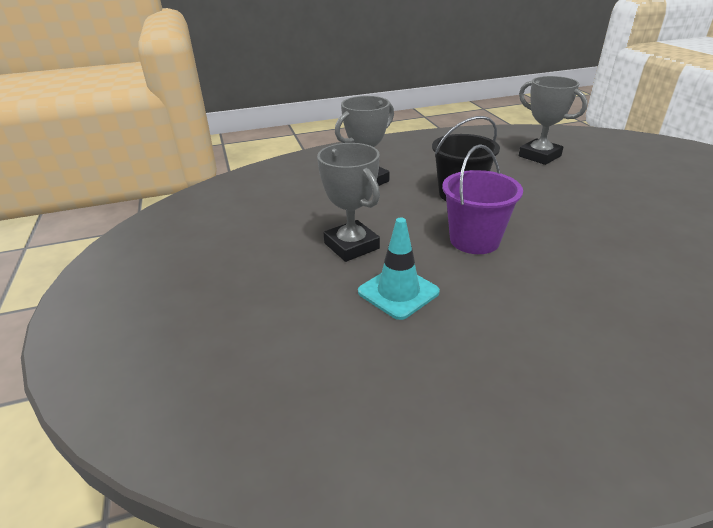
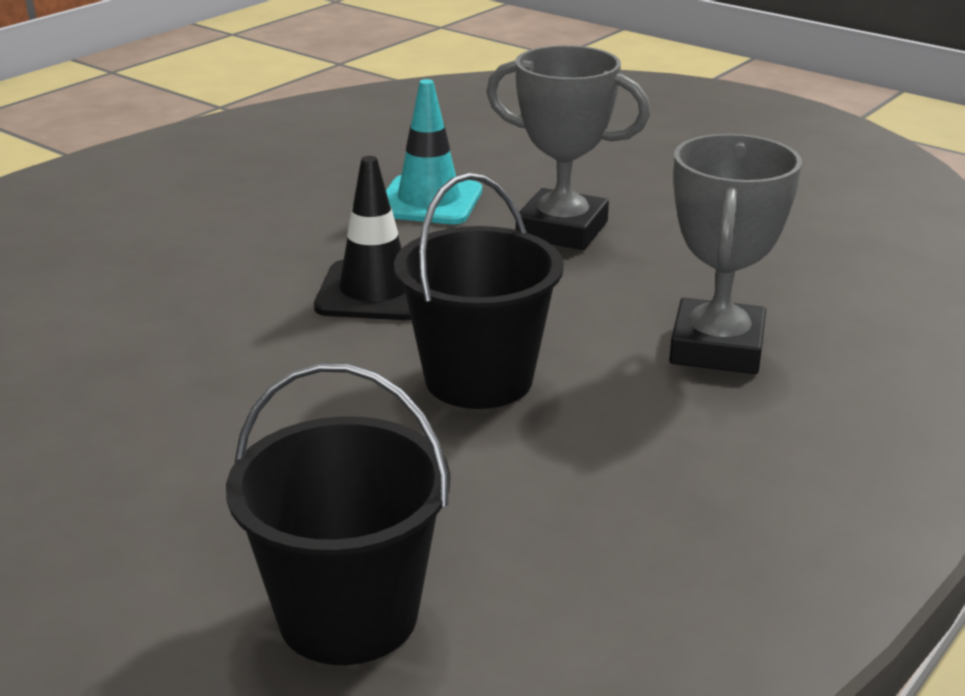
camera: 145 degrees right, 5 degrees down
(474, 240) = (375, 292): purple bucket -> black traffic cone
(539, 156) = (348, 615): grey trophy -> black bucket

